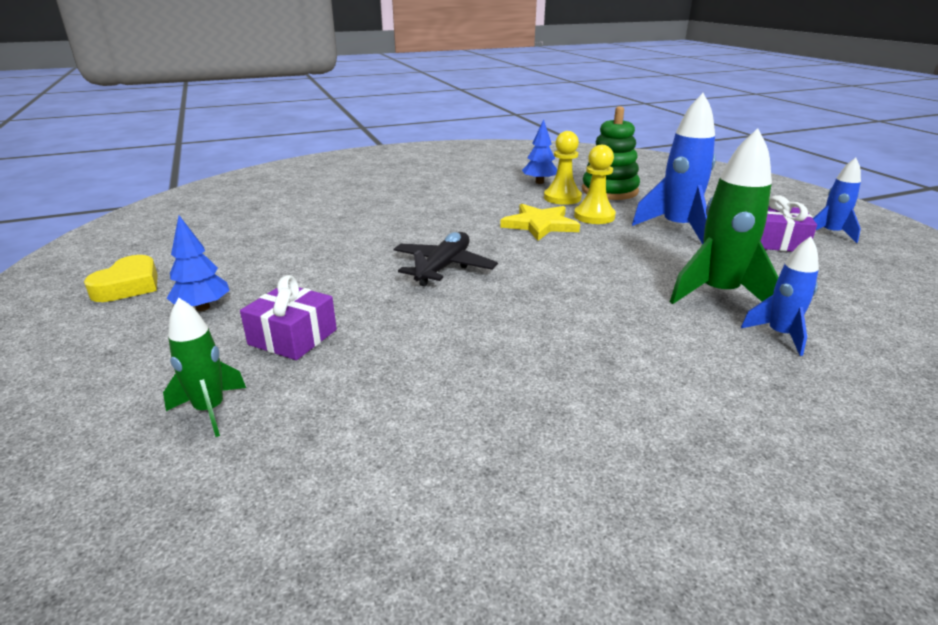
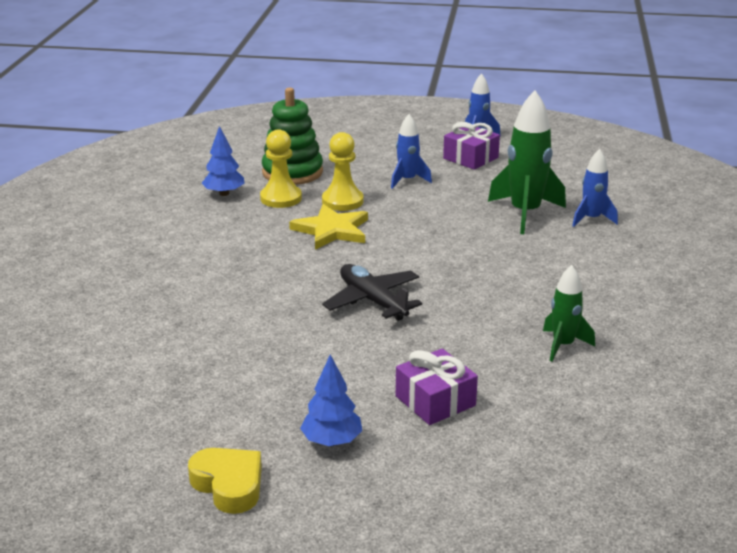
camera: 60 degrees left, 0 degrees up
(210, 410) = (518, 455): green rocket -> green rocket (563, 345)
(677, 228) = (407, 180): blue rocket -> blue rocket, size x0.58

